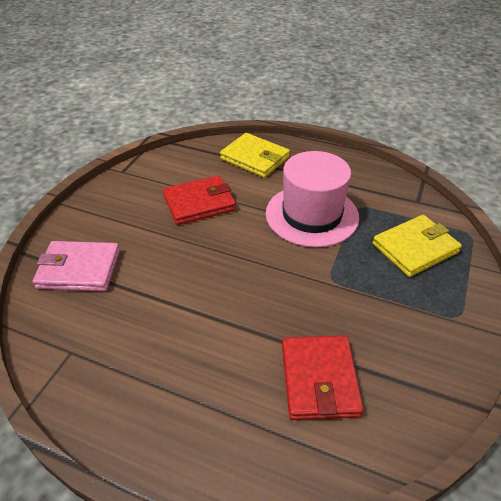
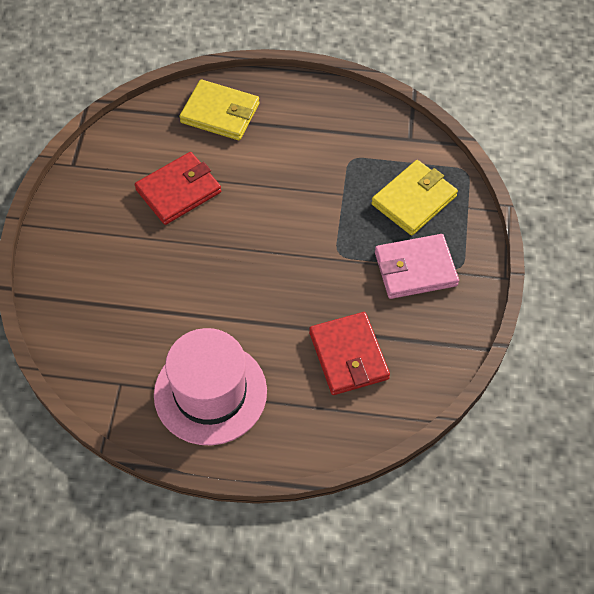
camera: 15 degrees left, 15 degrees up
(79, 269) = (86, 300): pink wallet -> pink wallet (415, 269)
(312, 215) = (303, 181): pink hat -> pink hat (210, 393)

